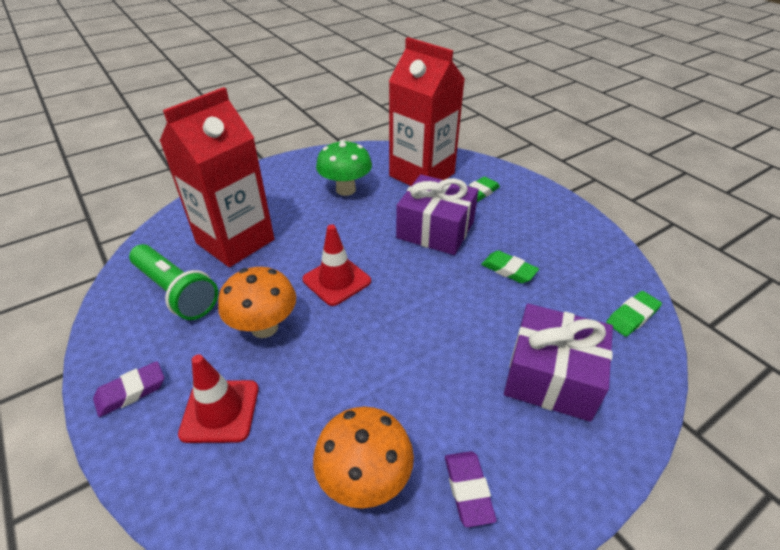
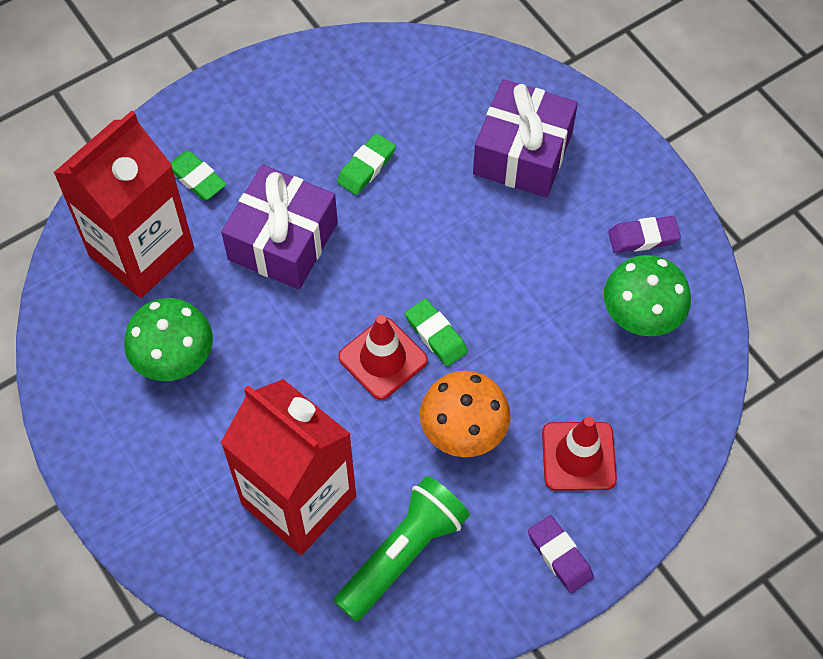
camera: 90 degrees left, 20 degrees up
(365, 479) = (640, 317): orange mushroom -> green mushroom
(632, 316) = (441, 64): green eraser -> green eraser (436, 335)

